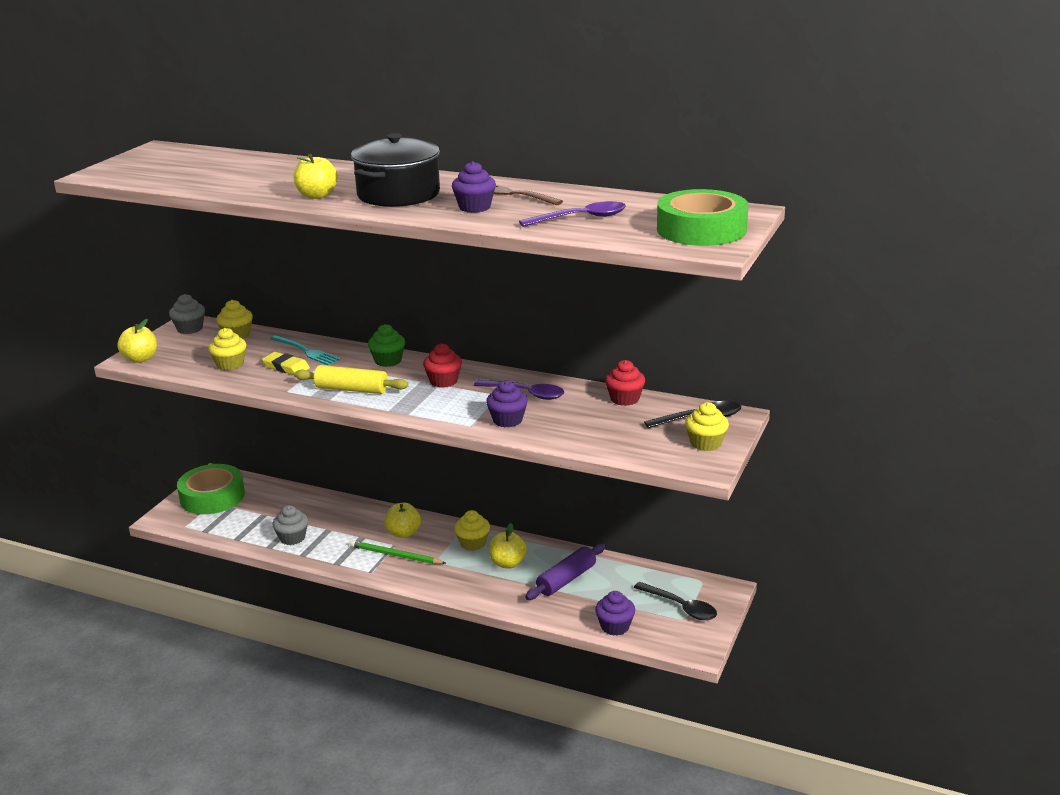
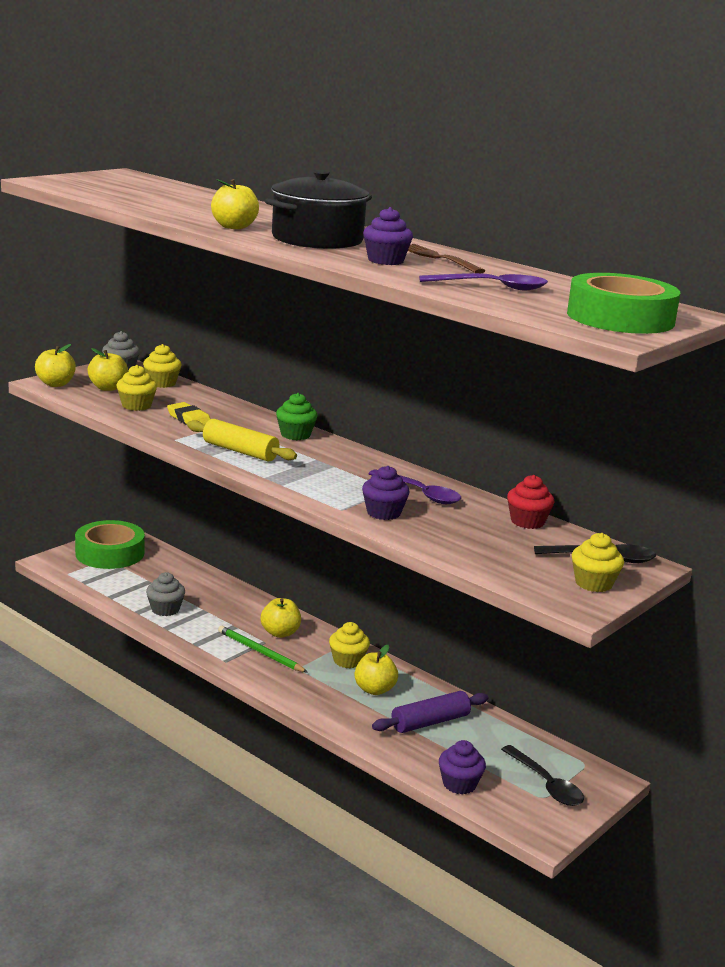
camera: 15 degrees right, 5 degrees down
(191, 351) = (108, 388): none -> yellow apple
(306, 351) = (219, 410): turquoise fork -> none
(443, 381) = (340, 464): red cupcake -> none

